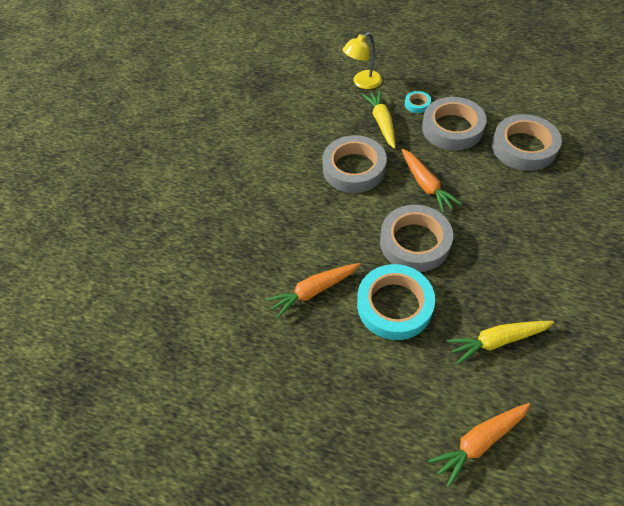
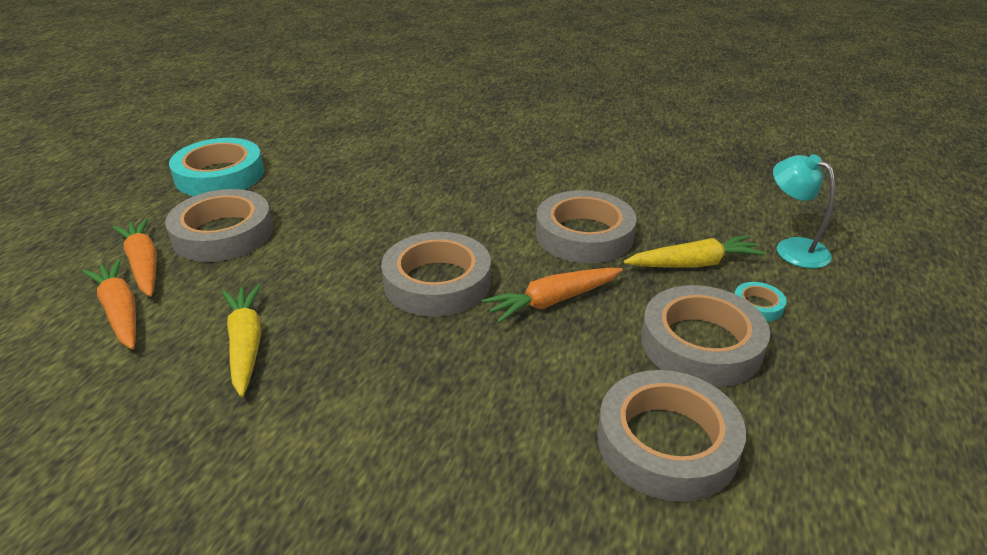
camera: 85 degrees right, 20 degrees down
(314, 291) = (377, 203): orange carrot -> orange carrot (144, 265)
(362, 83) = (793, 248): yellow lamp -> turquoise lamp
(365, 398) = (223, 233): none -> grey tape
(394, 305) = (337, 259): turquoise tape -> turquoise tape (220, 175)

